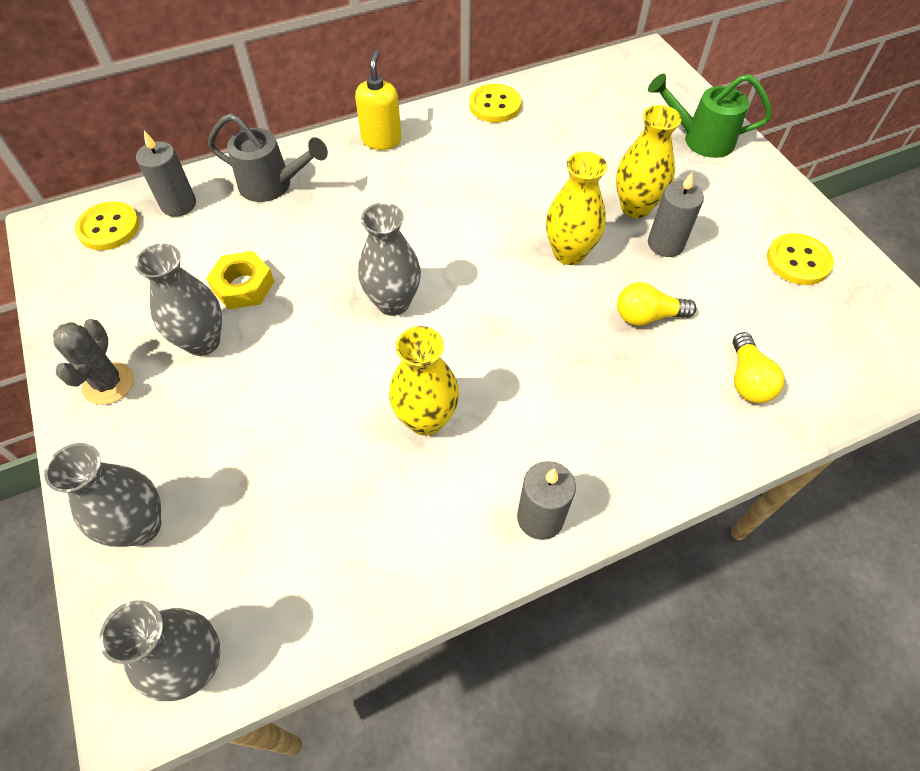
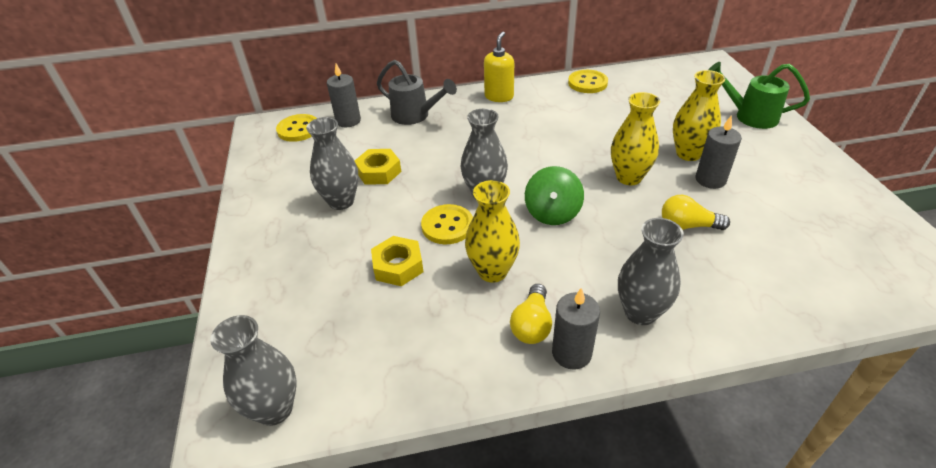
camera: 15 degrees right, 15 degrees down
(108, 383) = (270, 218): grey cactus -> none
(141, 526) = (264, 309): grey vase -> grey vase (640, 312)
(304, 431) = (398, 266): none -> yellow nut
(484, 320) = (552, 213): none -> green spinning top
(747, 379) = (771, 280): yellow light bulb -> yellow light bulb (532, 325)
(798, 261) = (827, 203): yellow button -> yellow button (447, 226)

